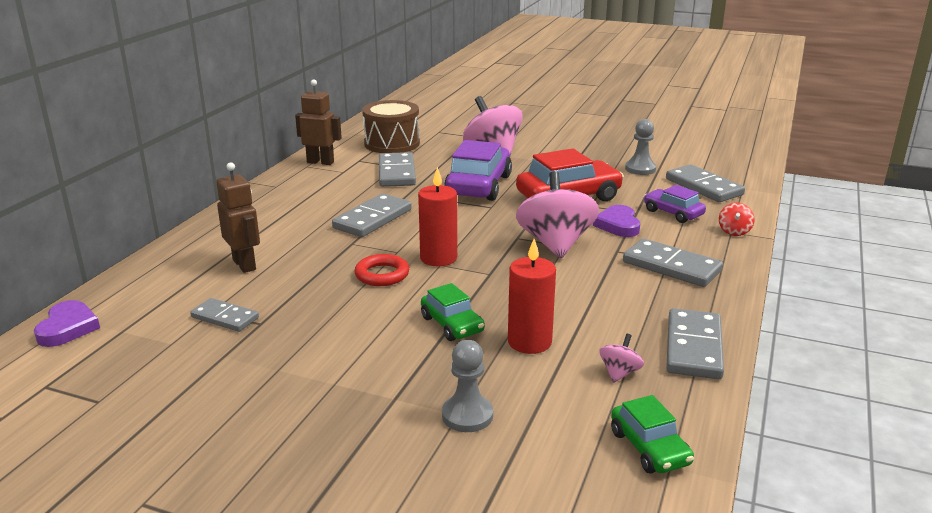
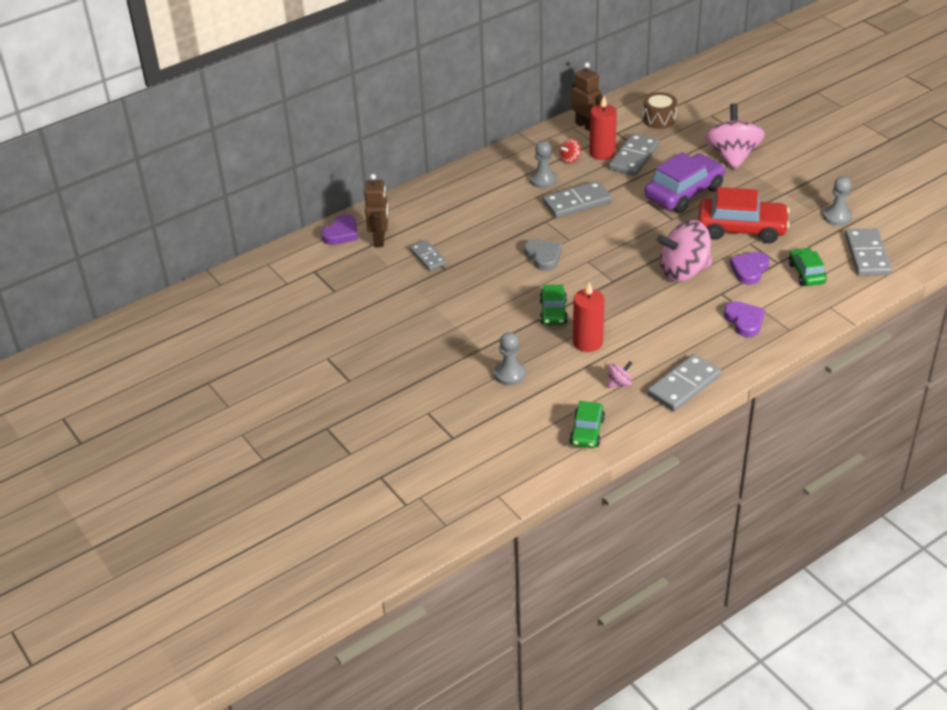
camera: 35 degrees right, 15 degrees up
(245, 265) = (465, 217): brown robot -> brown robot (380, 239)
(314, 211) = (543, 180): none -> grey pawn
(382, 275) = (543, 256): red ring -> grey heart
(392, 143) = (659, 119): brown drum -> brown drum, size x0.66
(438, 258) = (591, 255): red candle -> red candle (602, 153)
(555, 244) = (683, 271): pink spinning top -> pink spinning top turned 135 degrees counterclockwise
(671, 266) = (744, 321): grey domino -> purple heart
(673, 213) = (806, 273): purple car -> green car
(734, 231) = (832, 308): red spinning top -> red spinning top (570, 159)

